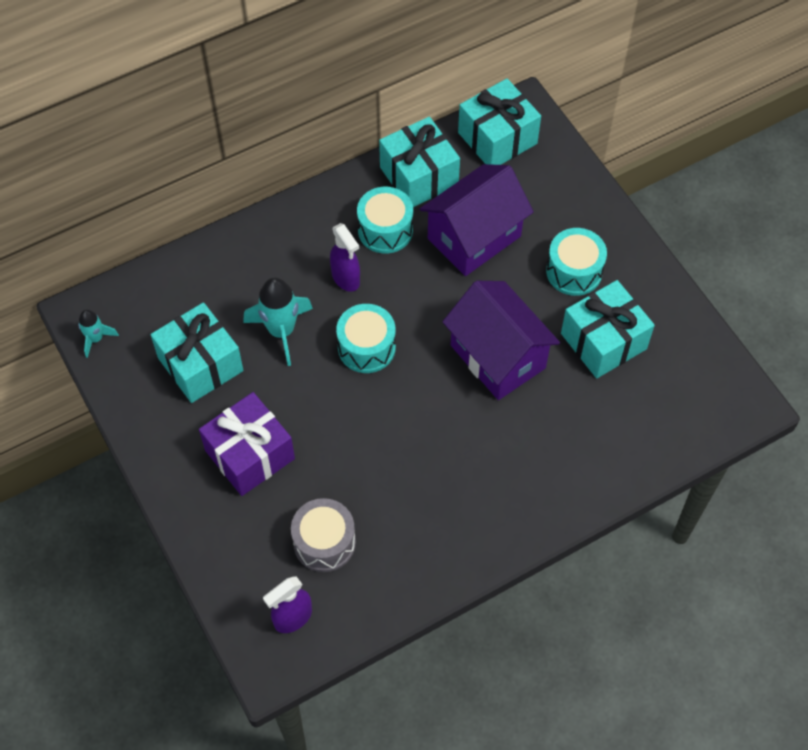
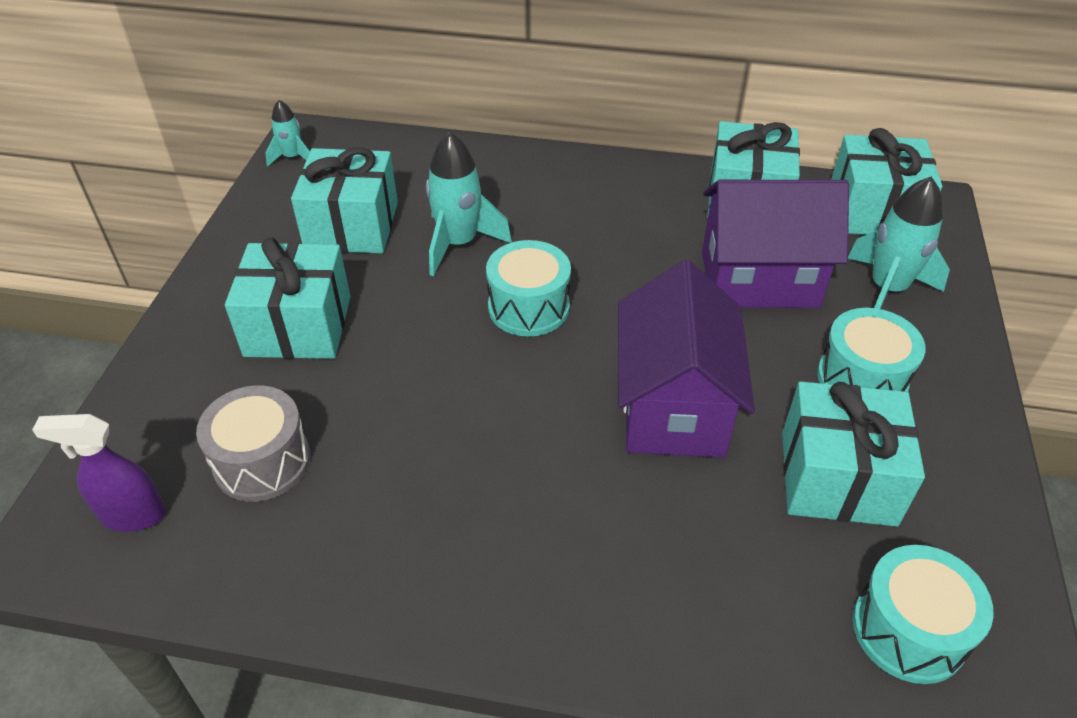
camera: 40 degrees right, 15 degrees down
(250, 455) = (298, 326): purple gift -> turquoise gift
(346, 278) = (575, 238): purple spray bottle -> none
(385, 230) = (662, 222): turquoise drum -> turquoise drum (909, 630)
(545, 198) = (887, 289): none -> turquoise rocket

